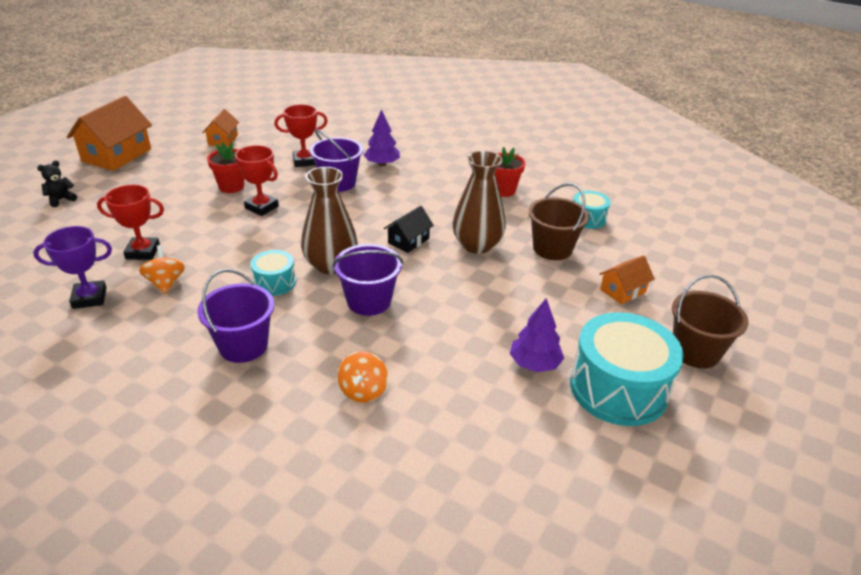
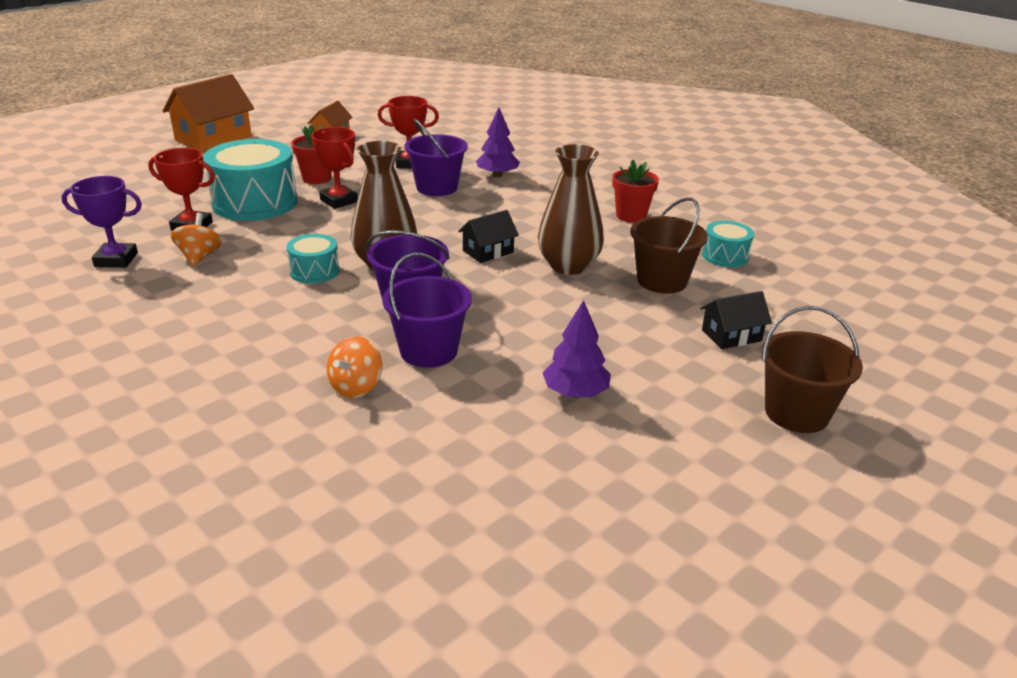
camera: 15 degrees right, 5 degrees down
(61, 200) = (136, 171): black teddy bear -> none
(243, 346) = (248, 325): purple bucket -> purple bucket (428, 351)
(618, 388) = (670, 435): turquoise drum -> turquoise drum (255, 202)
(623, 291) = (731, 335): orange house -> black house

